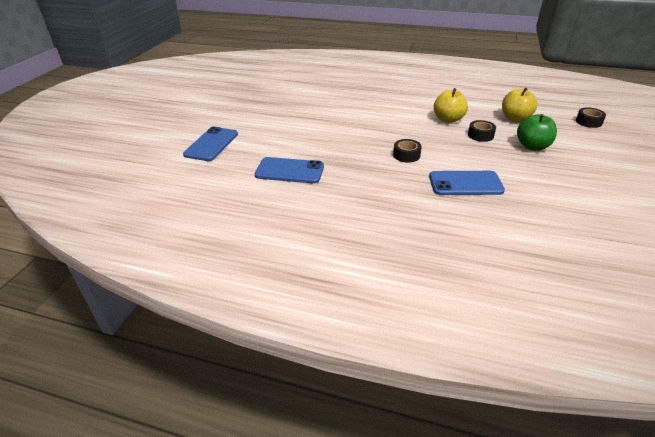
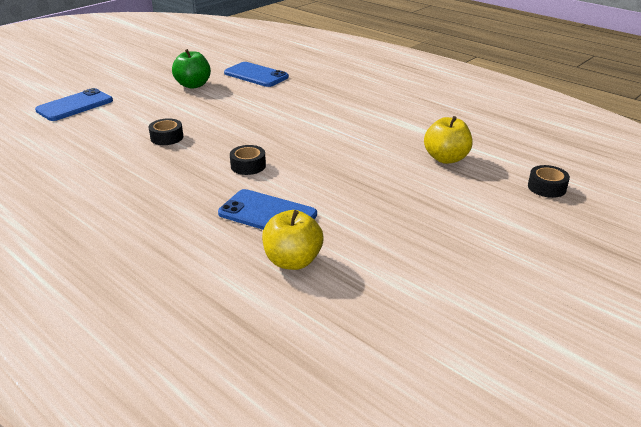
camera: 25 degrees right, 5 degrees down
(290, 171) = (107, 149): blue phone -> blue phone (256, 75)
(448, 119) = (357, 139): yellow apple -> yellow apple (292, 261)
(480, 135) = (369, 167): black tape -> black tape (167, 137)
(532, 146) = (416, 196): green apple -> green apple (193, 85)

